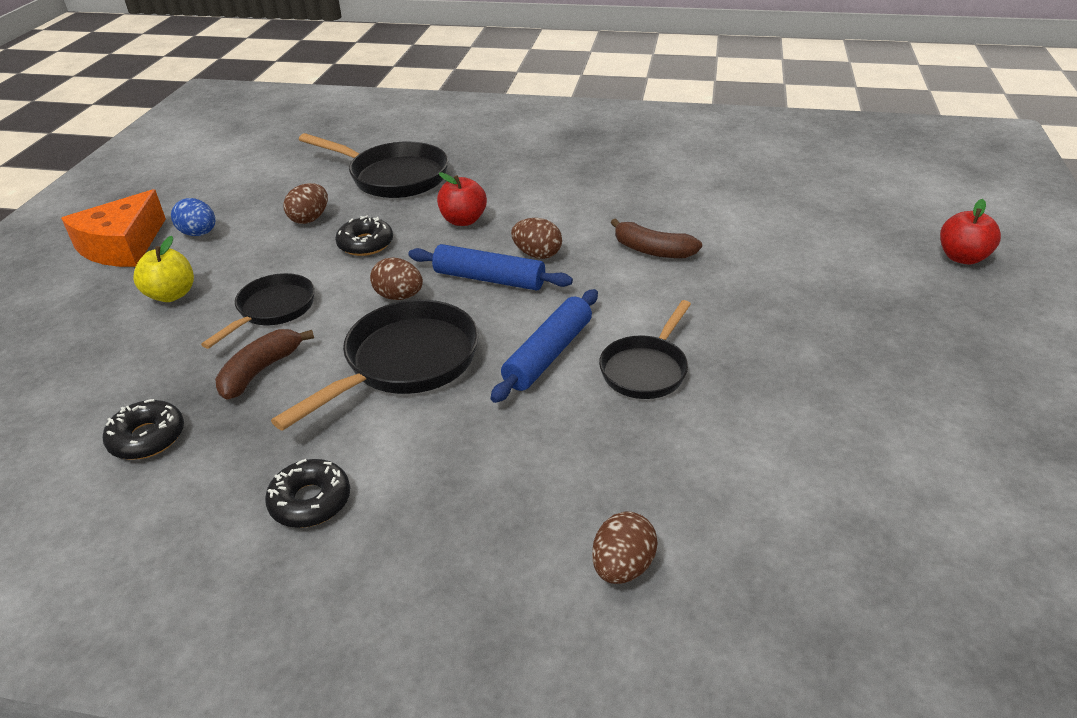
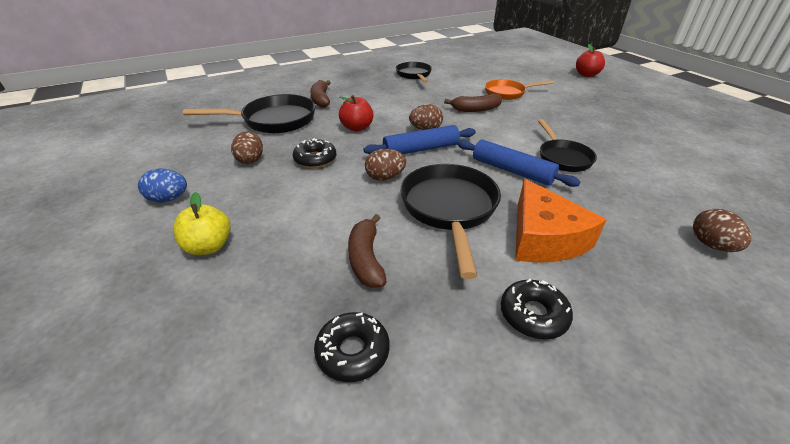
camera: 40 degrees left, 0 degrees up
(123, 246) = (101, 233): orange cheese -> orange cheese (544, 238)
(272, 310) = (312, 220): black pan -> black pan (414, 75)
(481, 164) = (321, 99): none -> brown banana
(548, 354) = (512, 170): blue rolling pin -> blue rolling pin turned 45 degrees counterclockwise
(749, 242) = (507, 93): none -> orange pan

